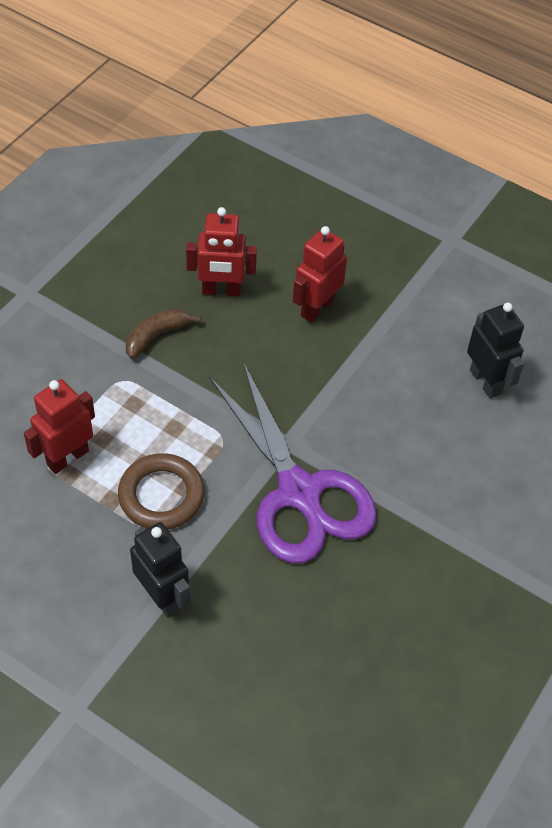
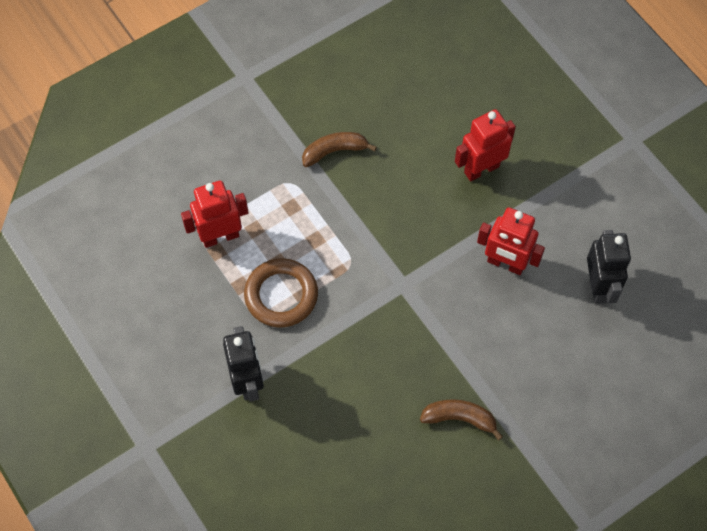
camera: 25 degrees right, 10 degrees up
(221, 291) = (406, 126): red robot -> red robot (505, 264)
(299, 493) = (393, 332): purple scissors -> none
(409, 555) = (459, 418): none -> brown banana

